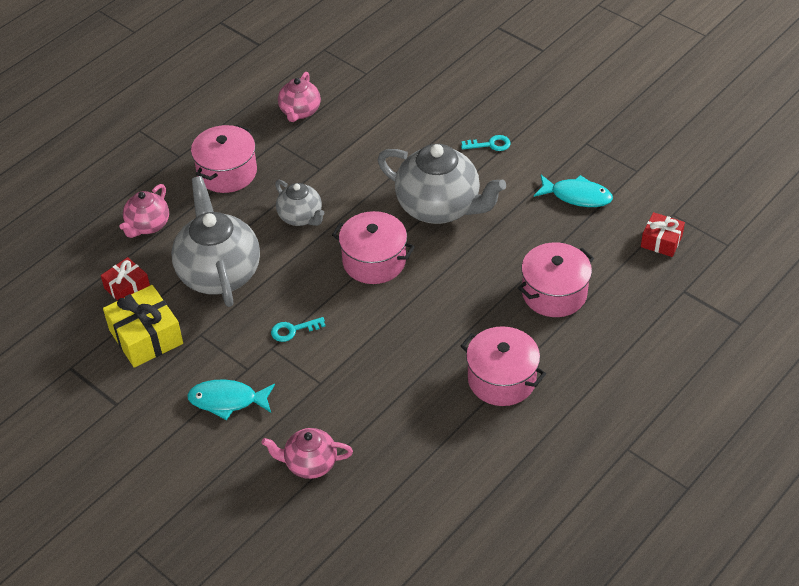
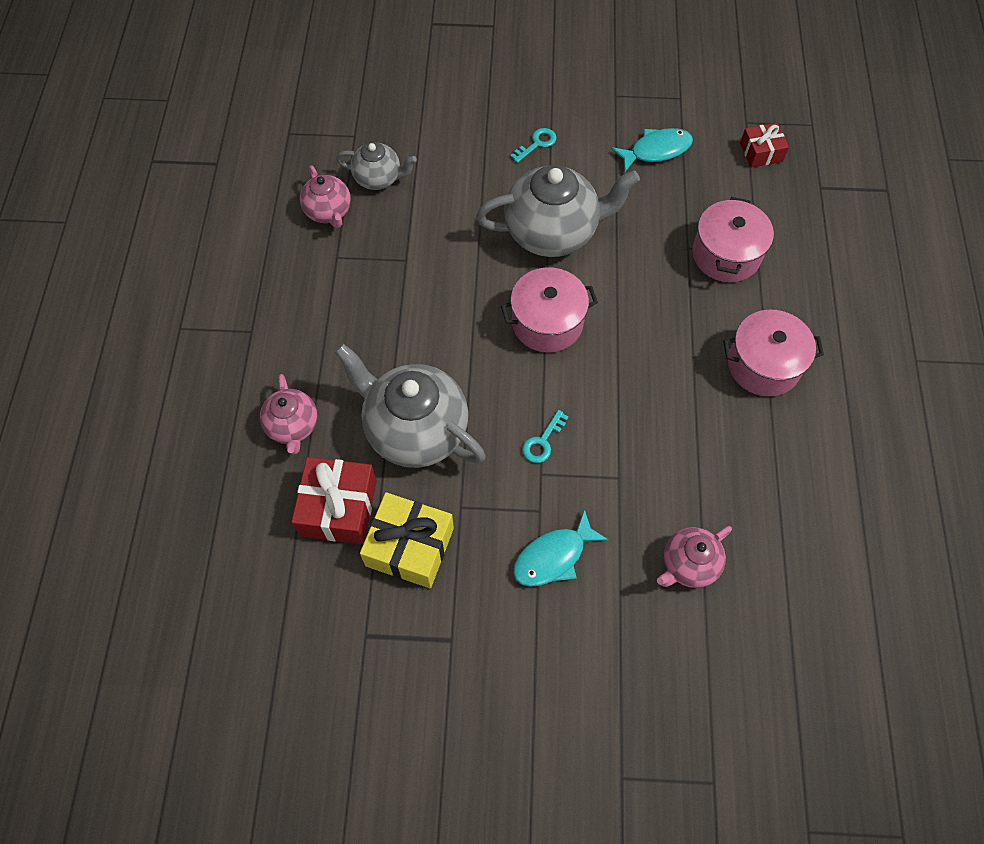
camera: 40 degrees left, 15 degrees up
(127, 288) = (338, 508): red gift -> red gift, size x1.66
(227, 172) = (318, 319): pink pot -> none
(301, 217) = (437, 321): grey teapot -> grey teapot (379, 178)

